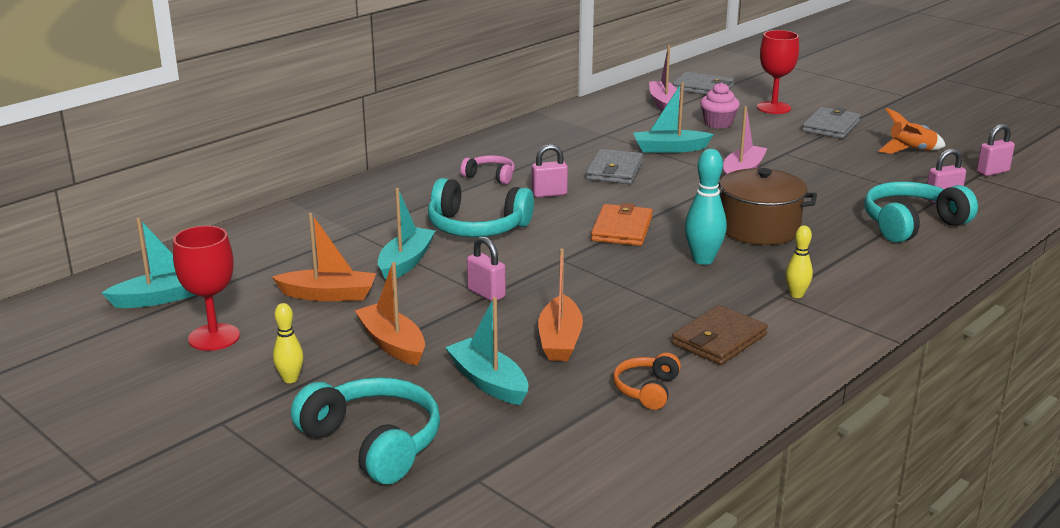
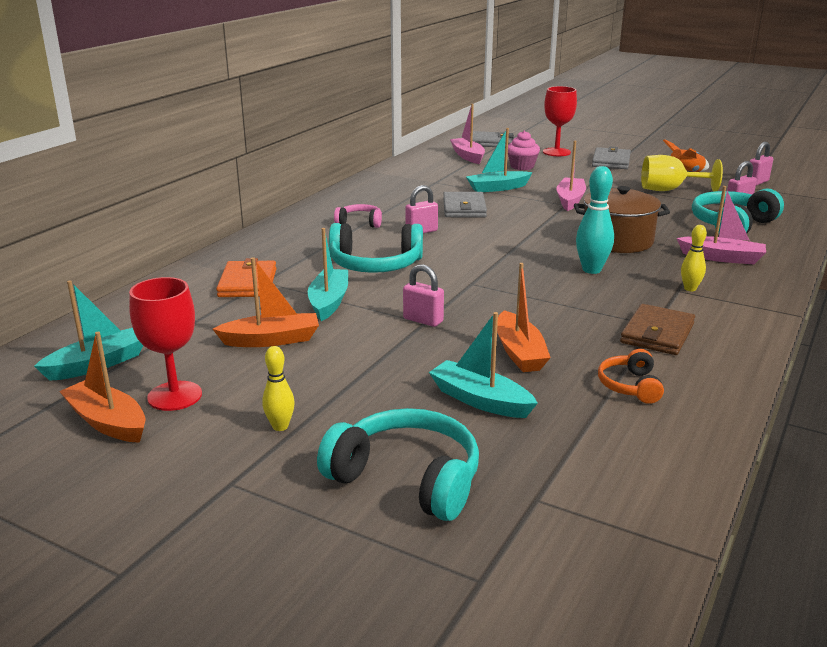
camera: 15 degrees left, 0 degrees up
(392, 344) = (363, 377): orange boat -> orange boat (107, 422)
(622, 229) = (504, 253): orange wallet -> orange wallet (248, 283)
(864, 263) = (722, 258): none -> pink boat
(872, 171) = (669, 190): none -> yellow goblet

